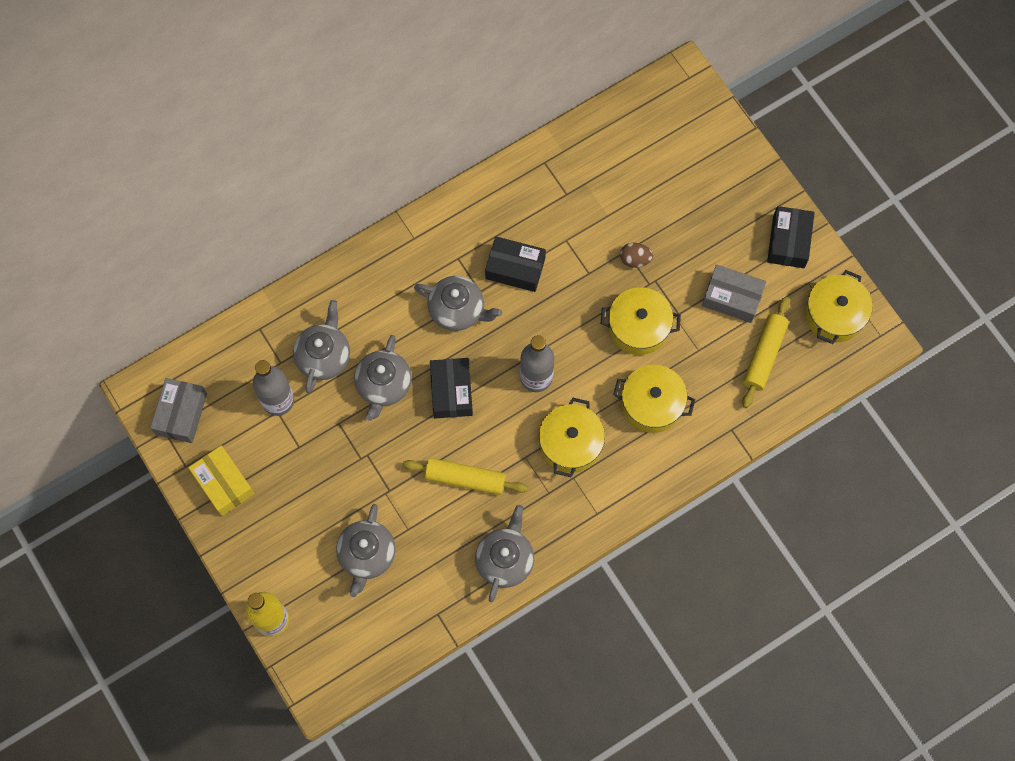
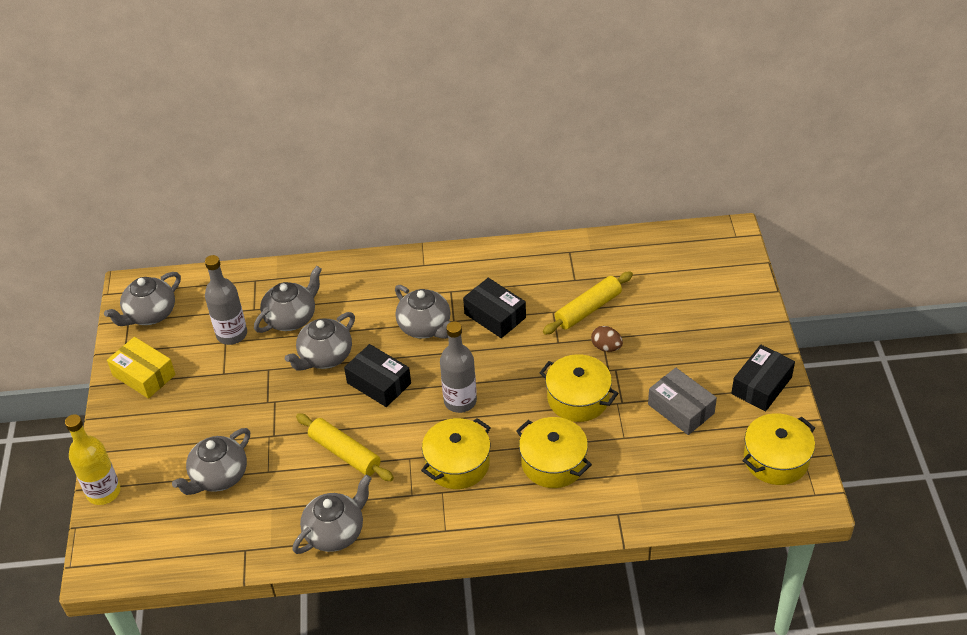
camera: 30 degrees right, 25 degrees down
(181, 414) = (150, 314): grey box -> grey teapot
(223, 483) = (144, 375): yellow box -> yellow box turned 45 degrees counterclockwise
(451, 391) = (379, 383): black box -> black box turned 75 degrees counterclockwise
(764, 355) = (686, 466): yellow rolling pin -> yellow rolling pin (588, 309)

